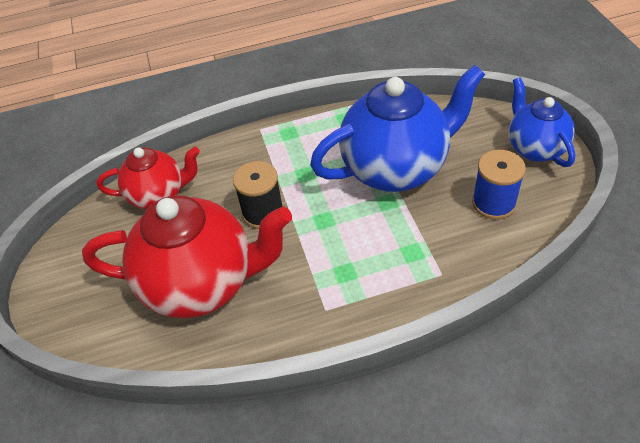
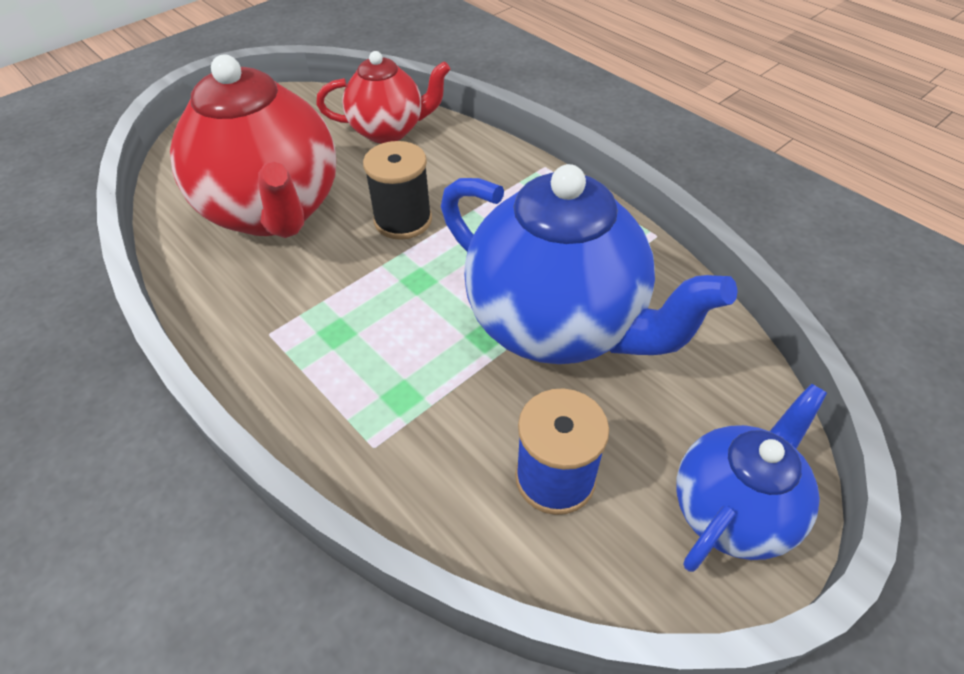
camera: 60 degrees right, 0 degrees up
(159, 195) = (388, 131): red teapot -> red teapot turned 60 degrees counterclockwise

